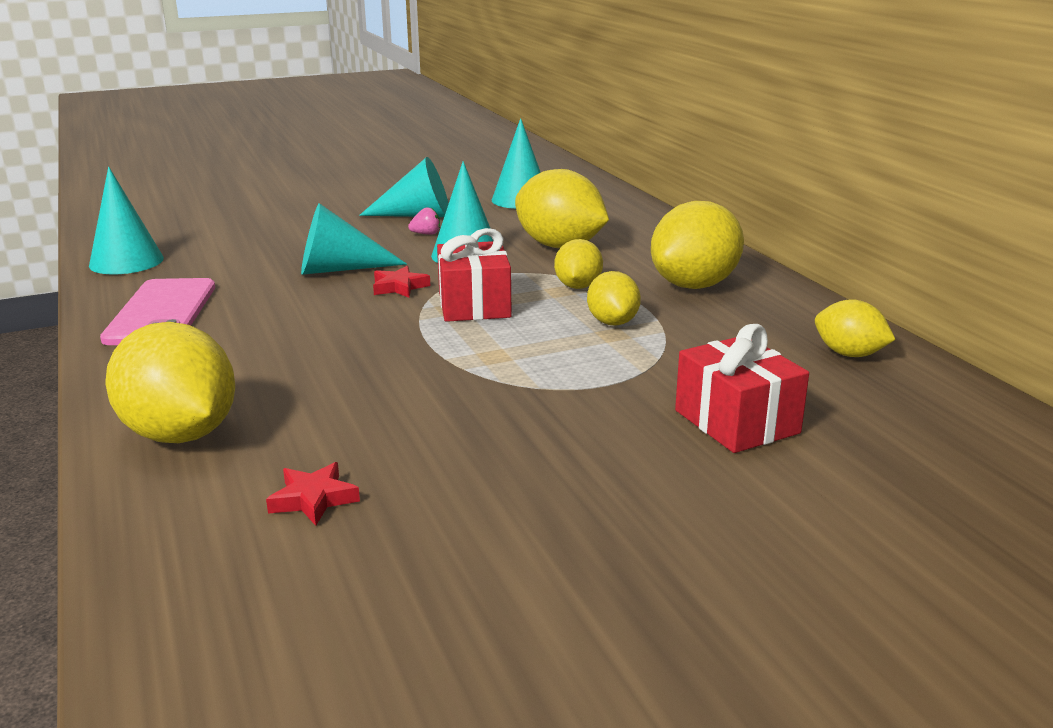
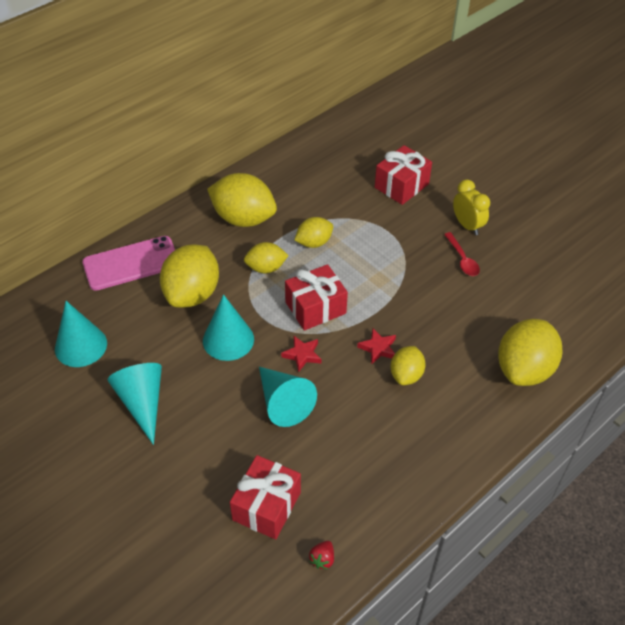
camera: 110 degrees left, 25 degrees up
(126, 261) = (322, 559): turquoise cone -> red strawberry
(161, 312) = (401, 468): pink phone -> pink phone (131, 263)
(221, 248) = (266, 506): none -> red gift
(313, 499) = (538, 297): red star -> red star (378, 348)
(426, 234) = (189, 379): pink strawberry -> none
(482, 439) = (462, 259): none -> red spoon
(576, 468) = (467, 225): none -> yellow clock
(849, 354) = (314, 157): yellow lemon -> yellow lemon (406, 375)

